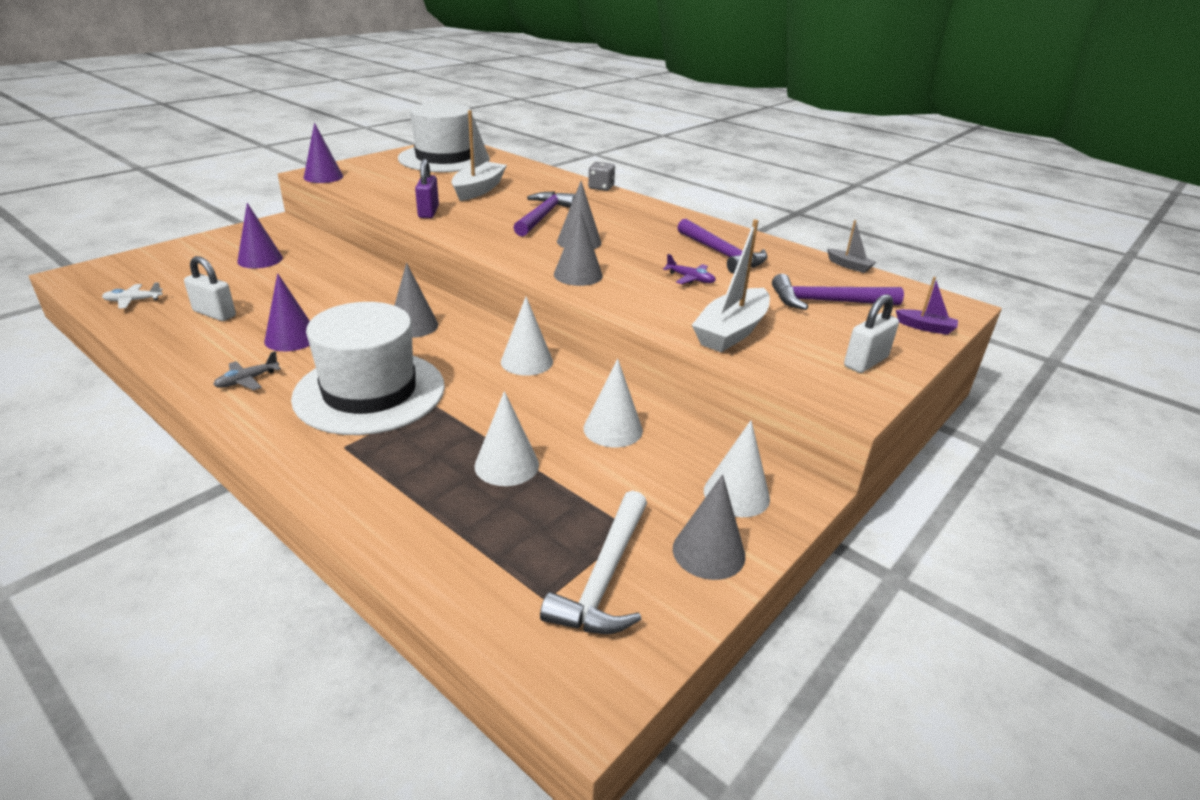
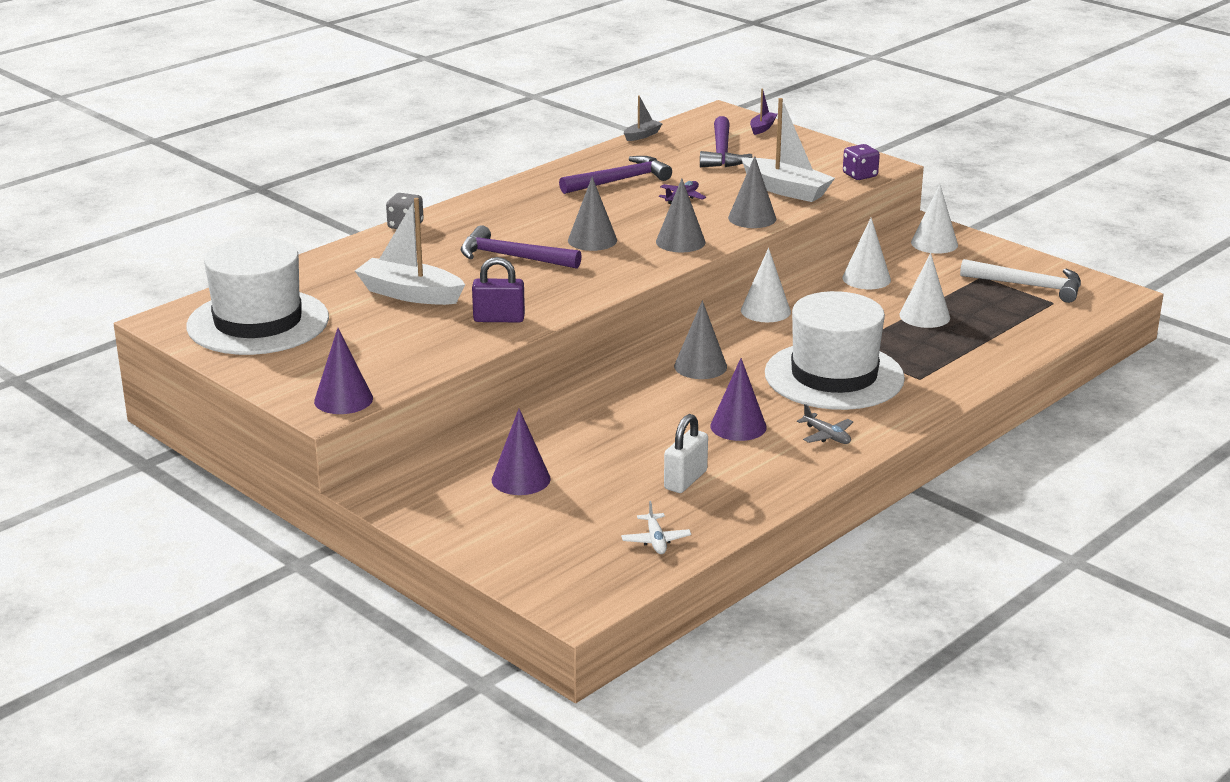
camera: 85 degrees left, 5 degrees down
(708, 552) = (995, 256): grey cone -> grey cone (752, 218)
(803, 382) = (860, 175): none -> purple dice
(866, 362) = (824, 153): white padlock -> none

